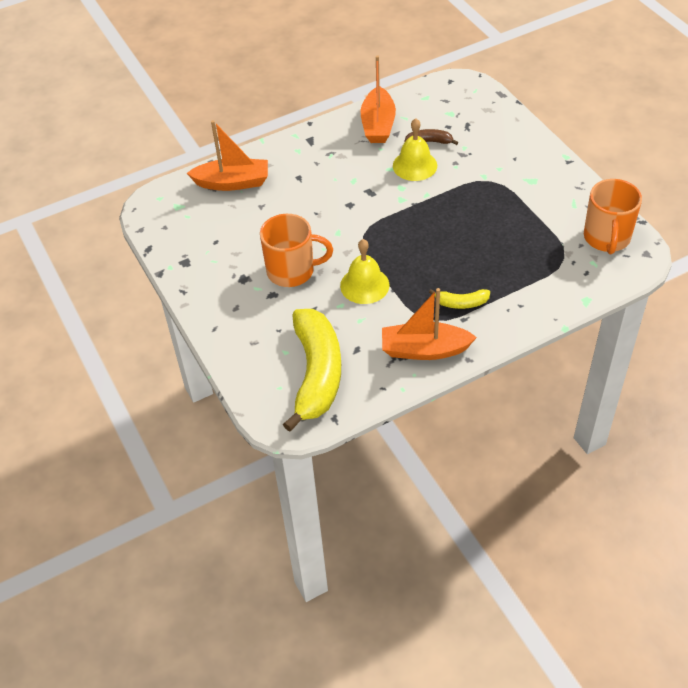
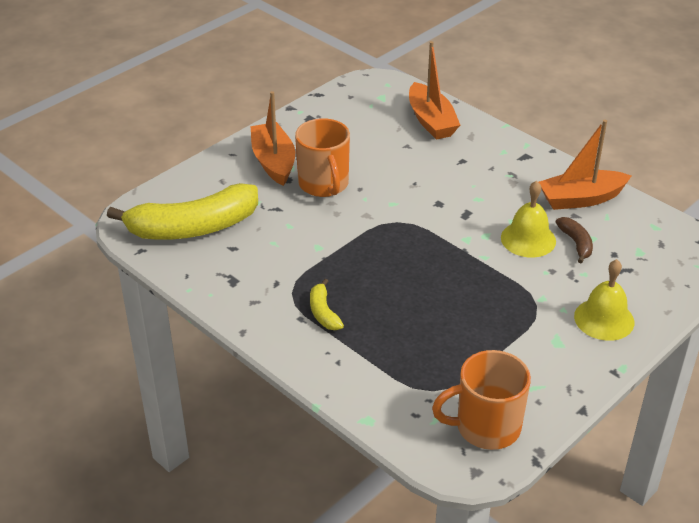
camera: 70 degrees right, 10 degrees down
(364, 285) = (323, 236): yellow bell -> yellow bell (604, 319)
(424, 350) = (246, 295): orange boat -> orange boat (273, 162)

